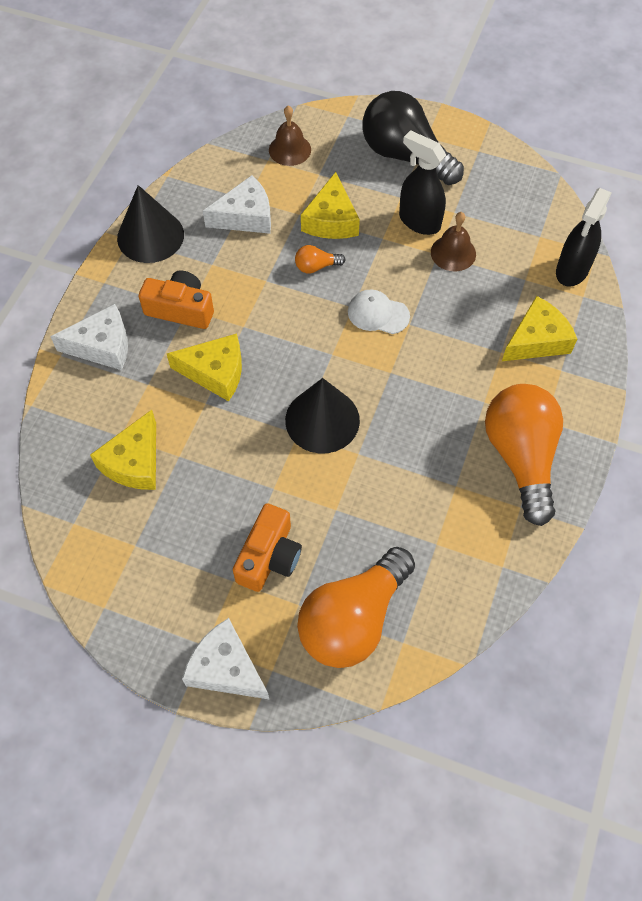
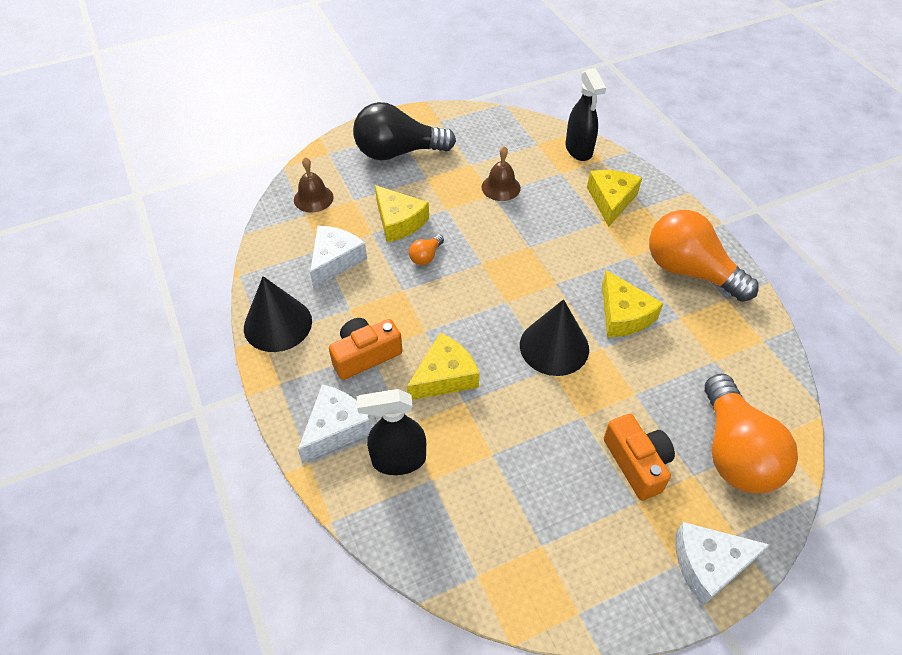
camera: 45 degrees left, 10 degrees down
(134, 462) = (466, 488): yellow cheese -> yellow cheese (623, 315)
(378, 314) = (503, 255): white cap -> none
(419, 221) = (456, 184): black spray bottle -> black spray bottle (398, 460)

